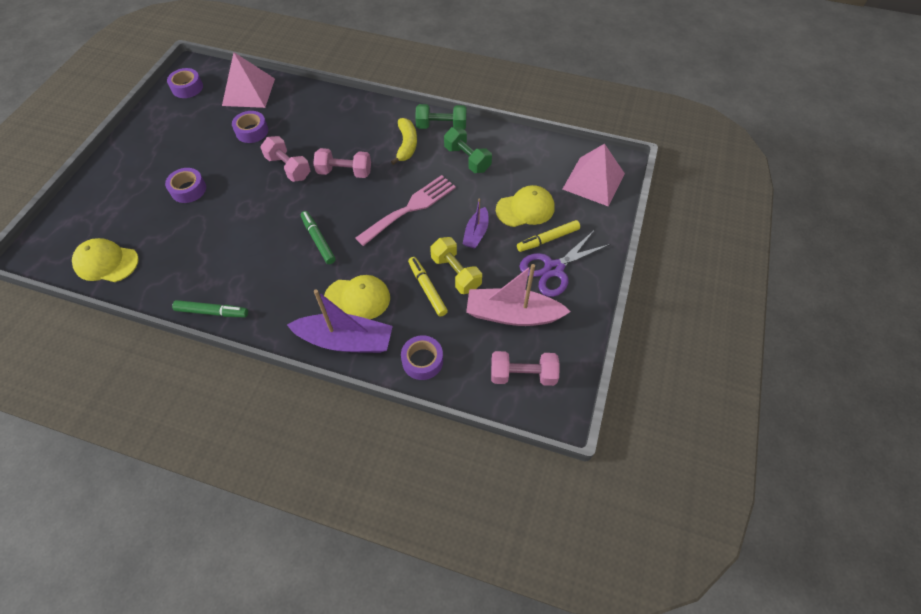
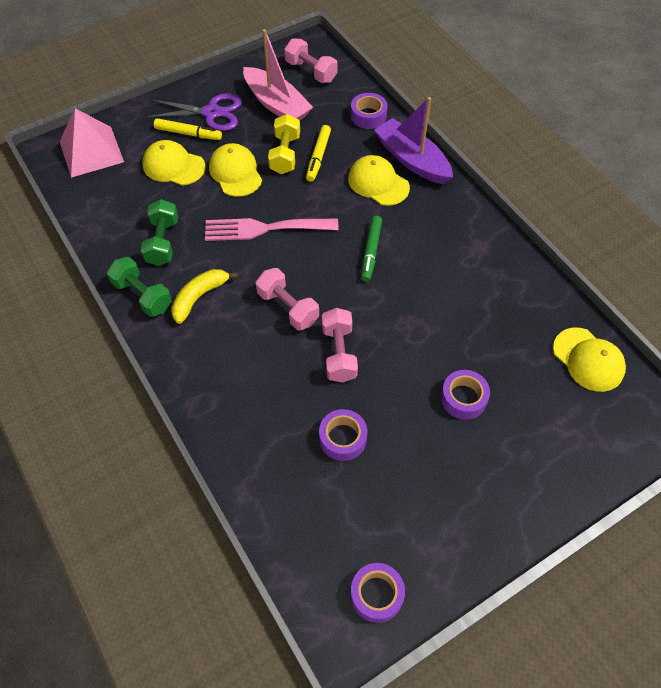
camera: 140 degrees left, 0 degrees up
(212, 312) = (506, 245): green marker -> none
(248, 92) = (301, 518): pink pyramid -> none
(476, 233) = (235, 172): purple boat -> yellow cap

